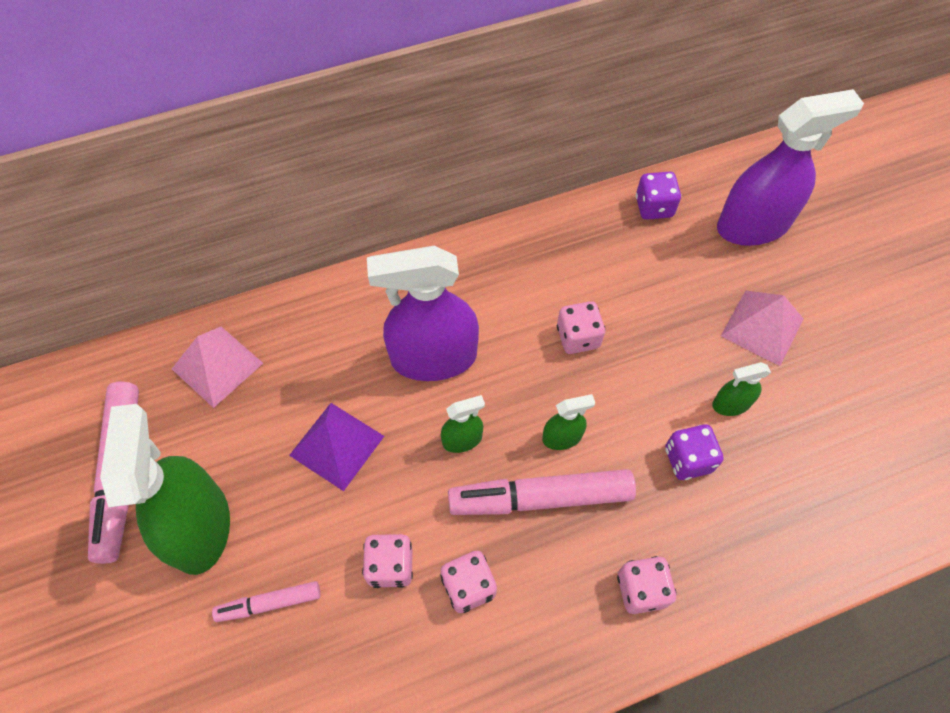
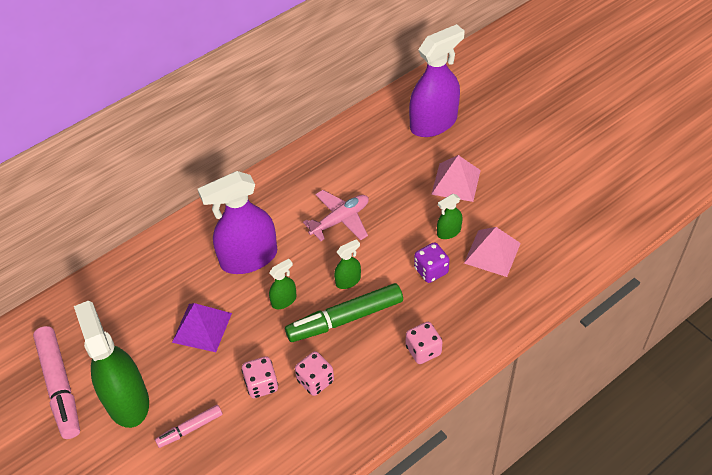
camera: 15 degrees left, 10 degrees down
(217, 366) = (102, 304): pink pyramid -> pink pyramid (492, 253)
(540, 498) = (345, 319): pink marker -> green marker
(578, 337) = (340, 220): pink dice -> pink plane
(654, 207) = (366, 128): purple dice -> none

